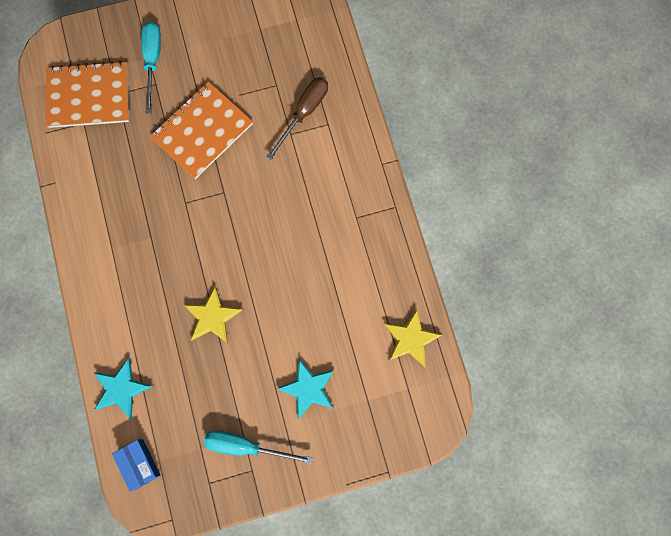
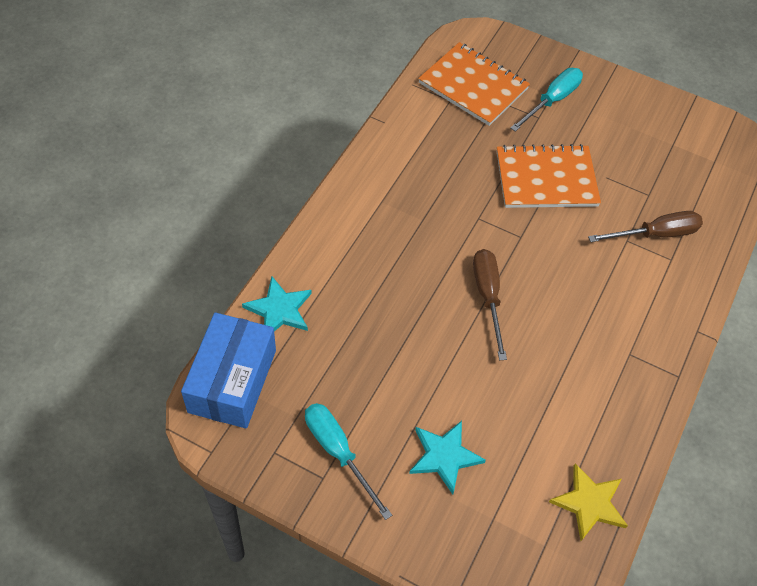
camera: 40 degrees right, 20 degrees down
(139, 464) = (232, 381): blue box -> blue box, size x1.84
(212, 317) = (414, 322): yellow star -> none
(241, 256) = (488, 297): none -> brown screwdriver

